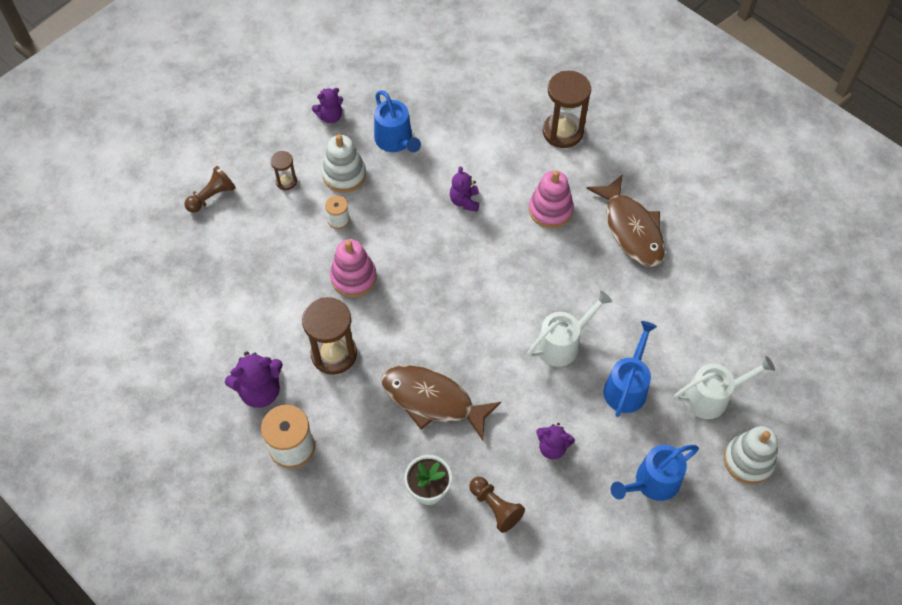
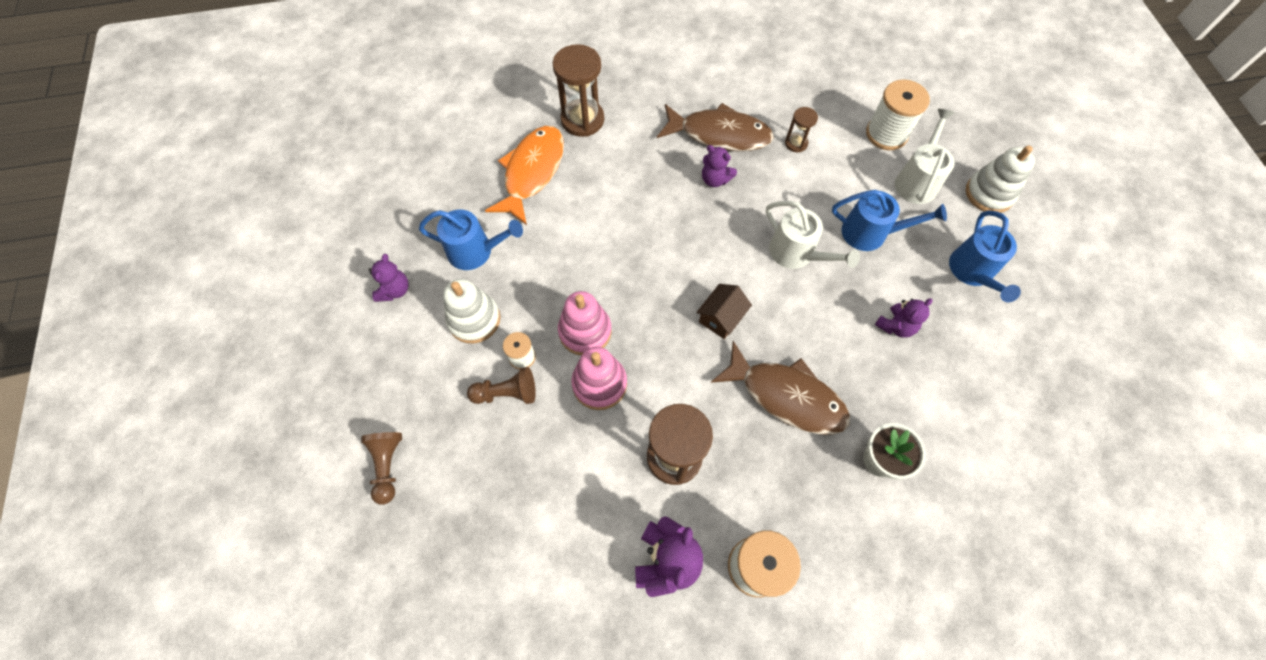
camera: 55 degrees left, 5 degrees up
(286, 181) = (434, 378): brown hourglass -> brown hourglass (796, 143)
(433, 400) = (786, 396): brown fish -> brown fish turned 120 degrees counterclockwise
(464, 201) = (591, 236): purple teddy bear -> purple teddy bear (715, 179)
(464, 323) = (721, 318): none -> brown house
(488, 131) = (532, 172): none -> orange fish
(495, 507) = (930, 411): brown pawn -> brown pawn (507, 393)
(550, 210) = (654, 178): pink stacking toy -> pink stacking toy (585, 331)
(562, 343) = (796, 253): white watering can -> white watering can turned 135 degrees clockwise
(627, 387) = (870, 233): blue watering can -> blue watering can turned 135 degrees clockwise
(743, 350) = (886, 134): none -> white spool

